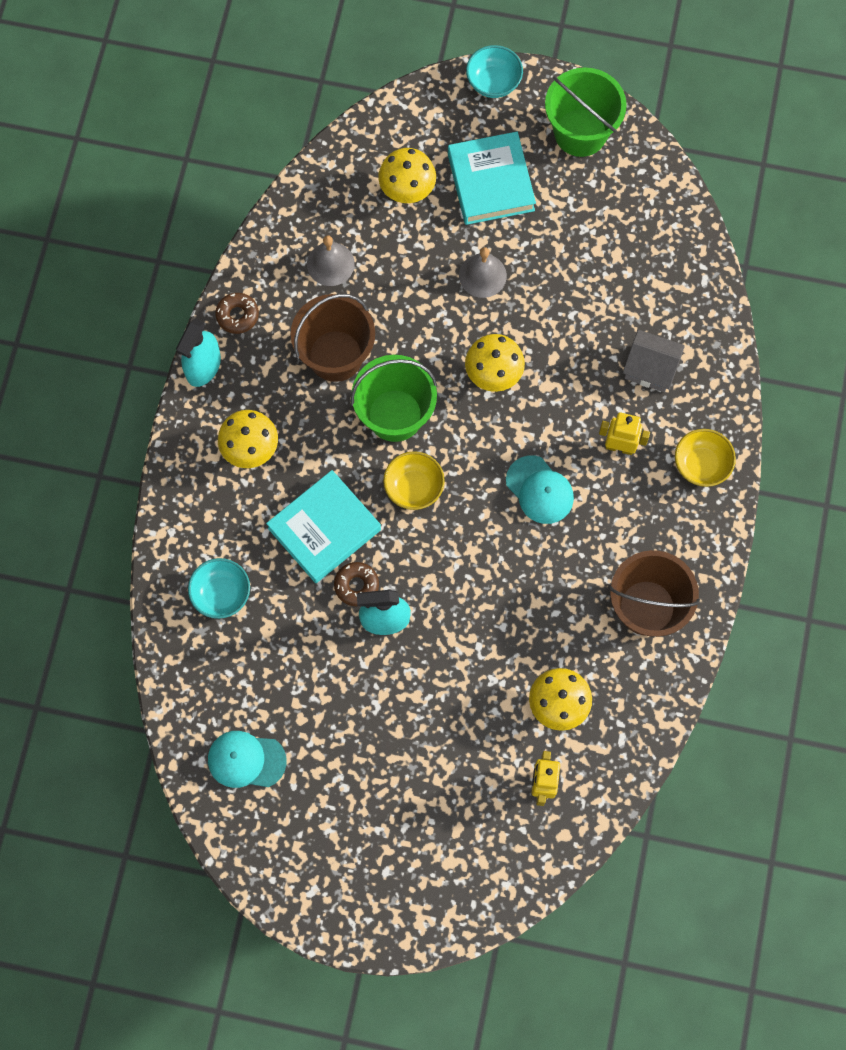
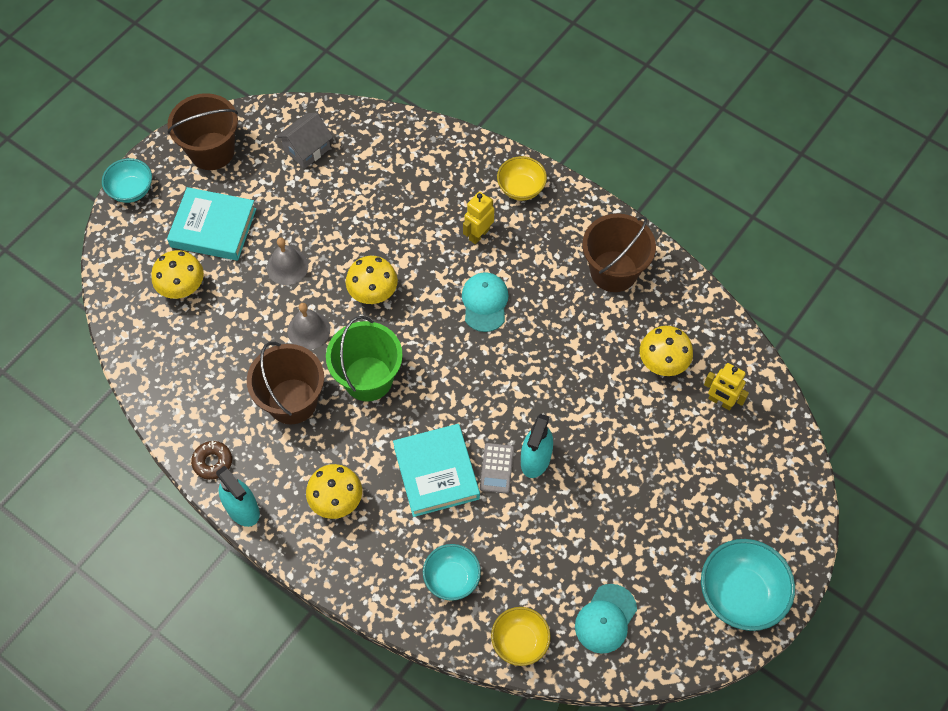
camera: 65 degrees left, 10 degrees down
(330, 264) = (210, 371): grey bell -> grey bell (308, 330)
(332, 886) = (740, 594): none -> turquoise bowl
(356, 585) = (496, 468): brown donut -> grey calculator
(414, 487) = (436, 390): yellow bowl -> yellow bowl (520, 641)
(539, 490) = (485, 302): turquoise cap -> turquoise cap turned 75 degrees counterclockwise
(580, 132) = (212, 151): green bucket -> brown bucket
(650, 368) = (428, 188): grey house -> grey house (307, 149)

